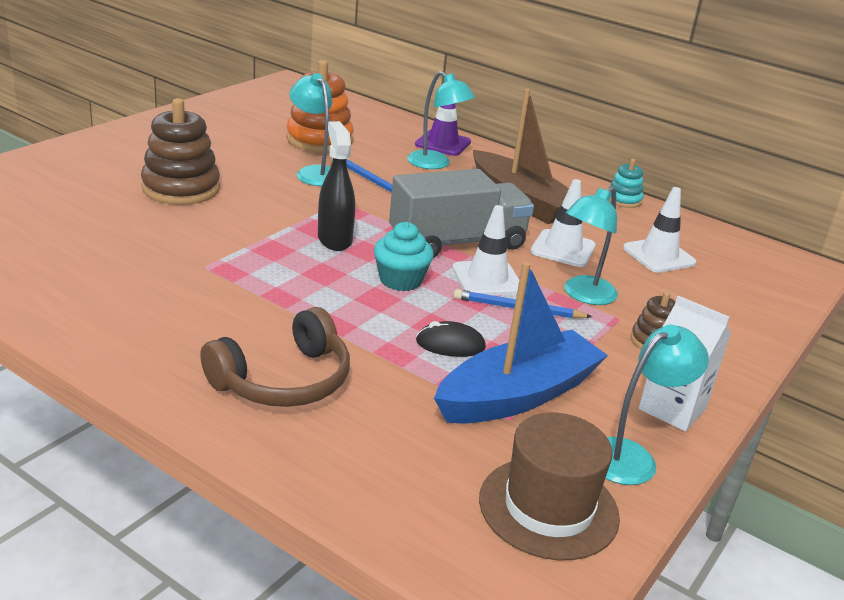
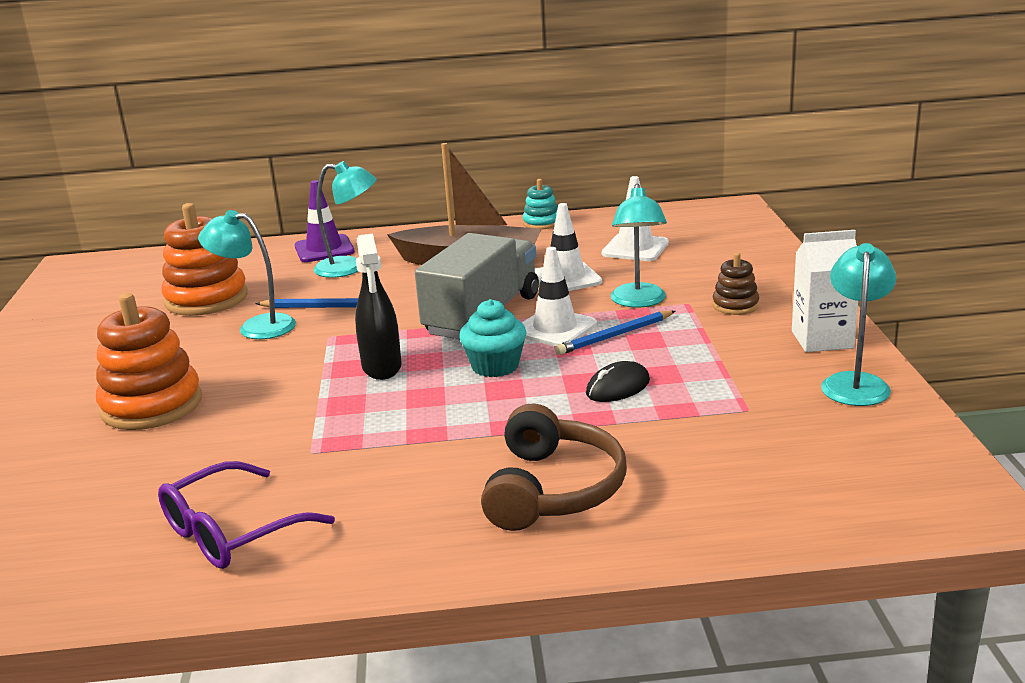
camera: 35 degrees left, 5 degrees down
(89, 285) = (232, 532): none -> purple glasses
(181, 188) = (152, 405): brown stacking toy -> orange stacking toy
(334, 239) = (382, 367): black spray bottle -> black spray bottle turned 135 degrees counterclockwise
(518, 395) = (724, 391): blue boat -> none
(548, 507) = (871, 445): brown hat -> none

